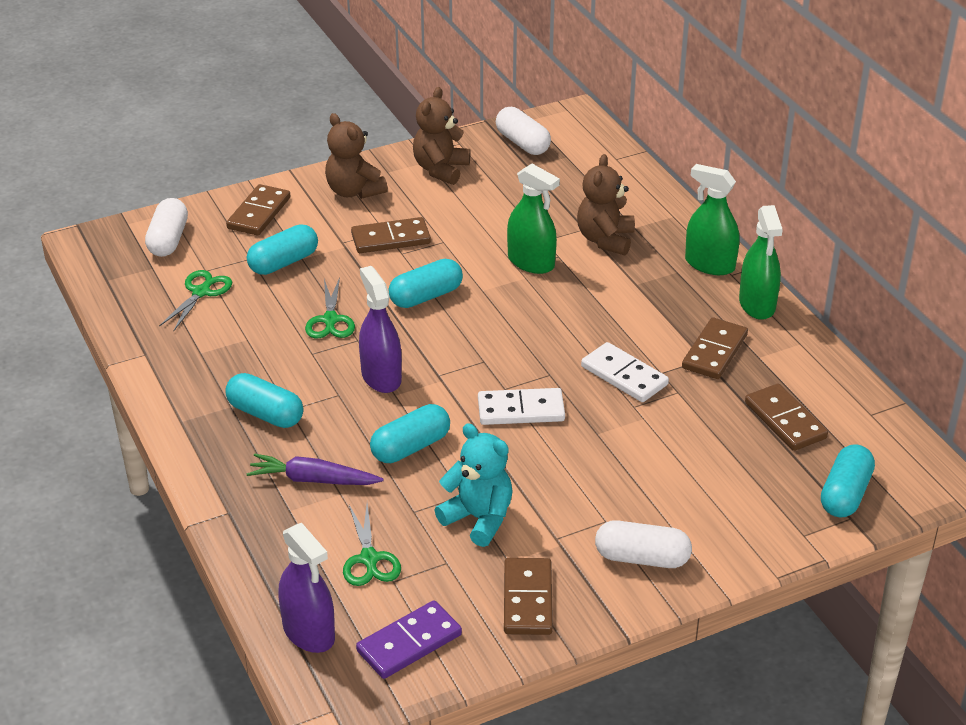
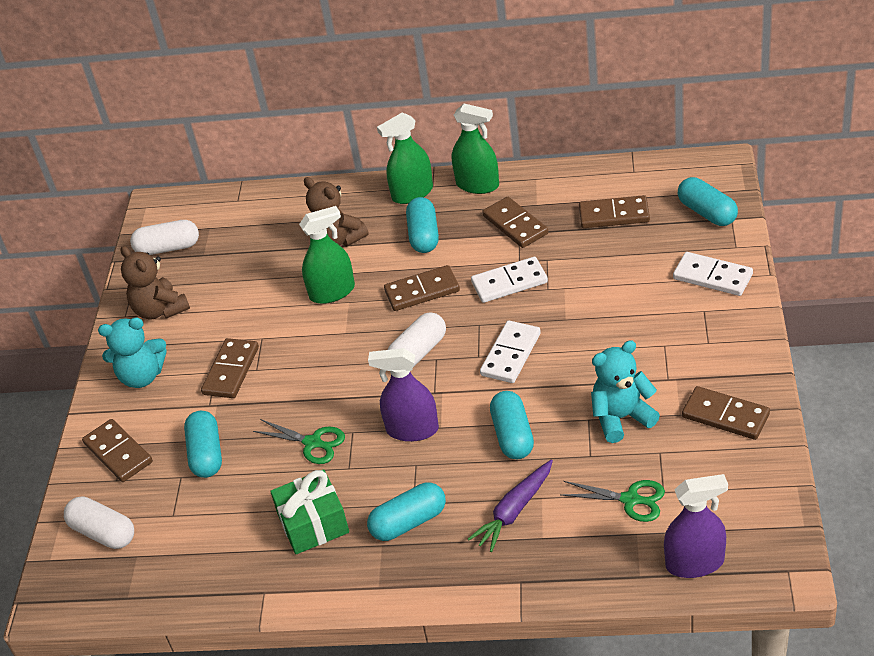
camera: 55 degrees left, 5 degrees up
(201, 292) = (203, 526): green scissors -> none
(235, 355) = (313, 524): none -> green gift
(354, 191) = (142, 376): brown teddy bear -> turquoise teddy bear
(409, 643) = (737, 501): purple domino -> none
(426, 296) = (327, 370): turquoise capsule -> turquoise capsule (424, 235)
(571, 319) = (422, 291): none -> brown domino
(642, 558) = (715, 338): white capsule -> white capsule (418, 352)
(739, 529) = (712, 277): none -> white domino

